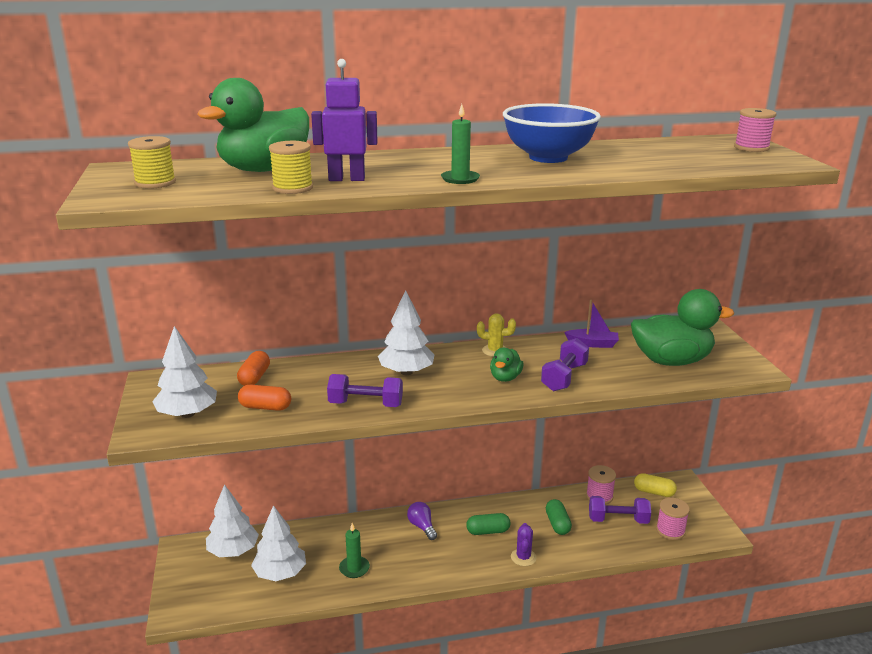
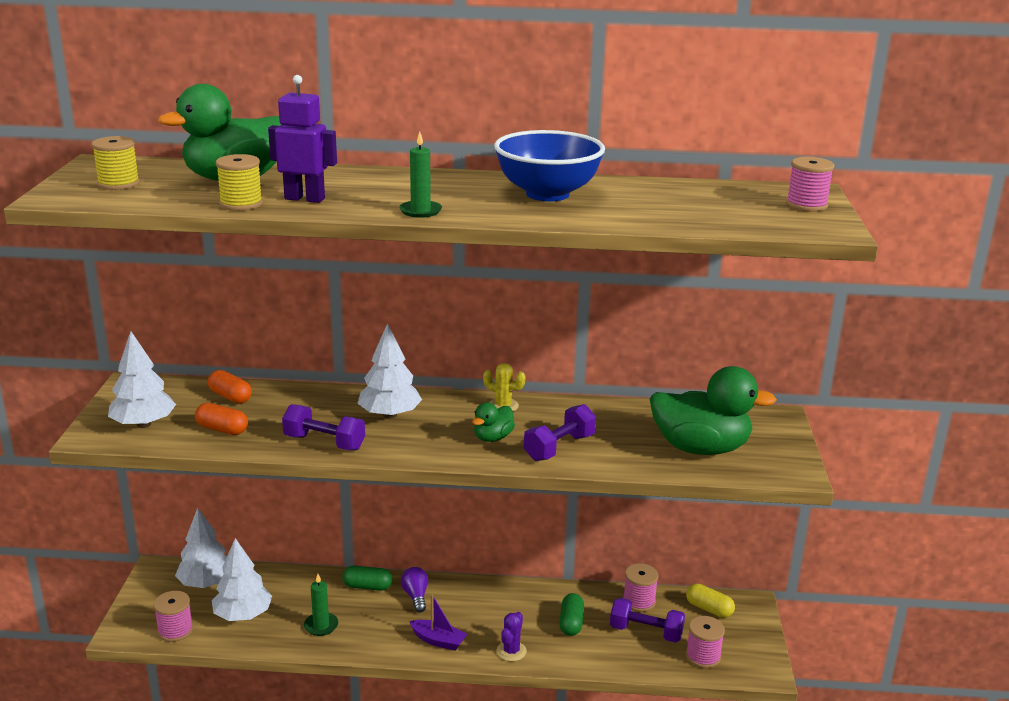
camera: 15 degrees right, 0 degrees up
(224, 600) = (175, 630): none -> pink spool
(254, 377) = (230, 397): orange capsule -> orange capsule turned 75 degrees counterclockwise
(488, 531) = (486, 615): green capsule -> green capsule (367, 586)
(592, 344) = (622, 414): purple boat -> purple boat (438, 640)

